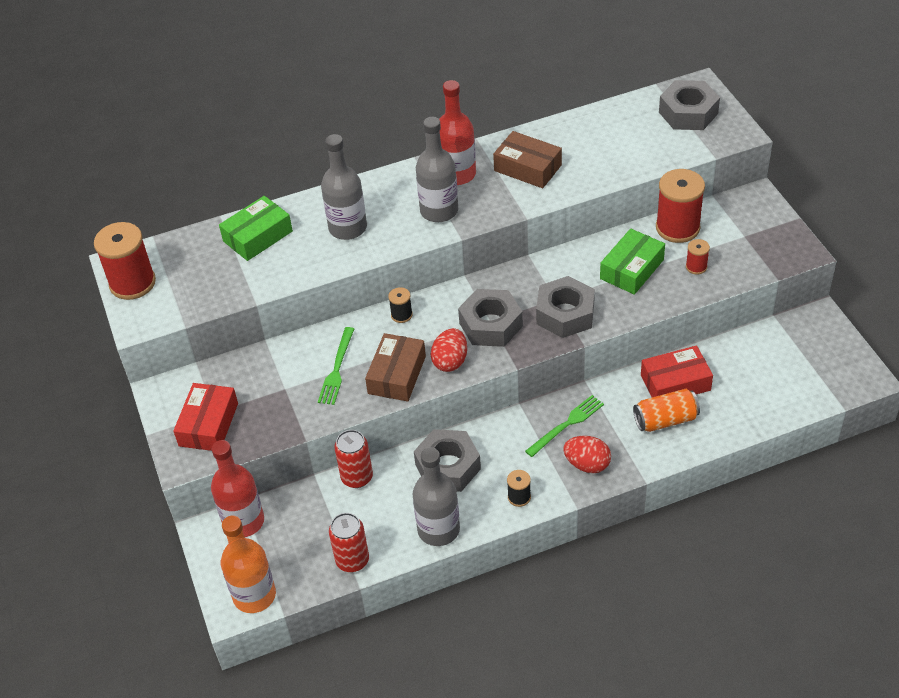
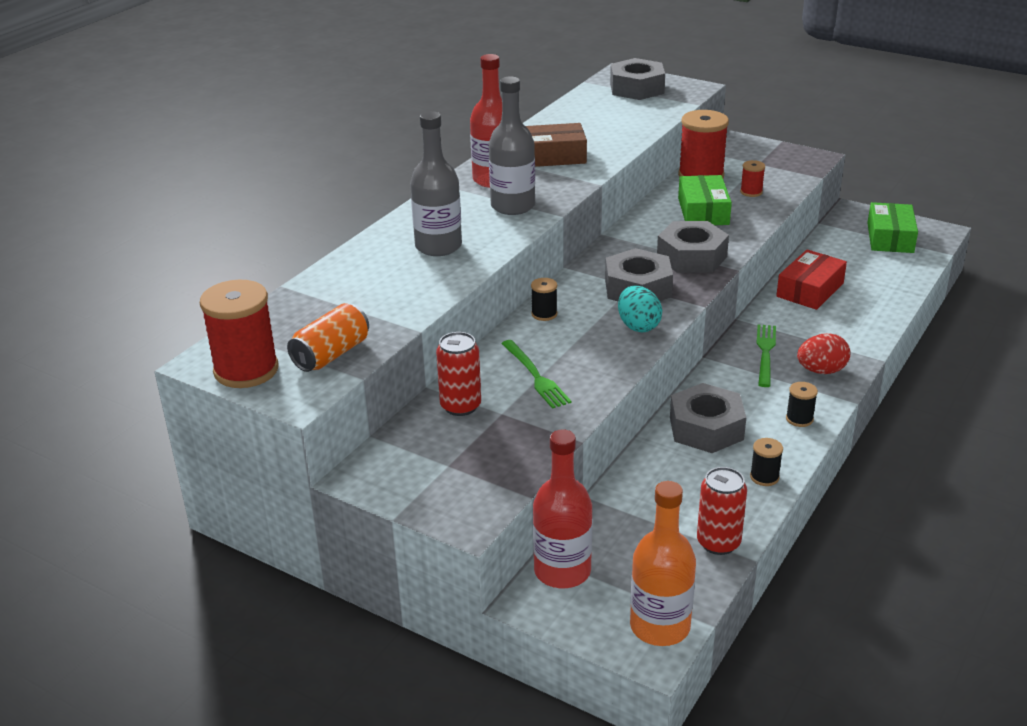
camera: 40 degrees left, 15 degrees down
(208, 424) = (456, 477): red box -> none
(258, 236) = (348, 284): green box -> green box (890, 238)
(357, 477) = (631, 477): red can -> red can (460, 406)
(397, 375) = (602, 355): brown box -> none
(438, 529) = (764, 477): grey bottle -> black spool
(450, 361) = (638, 326): red egg -> turquoise egg
(665, 420) = (838, 315): orange can -> orange can (331, 354)

